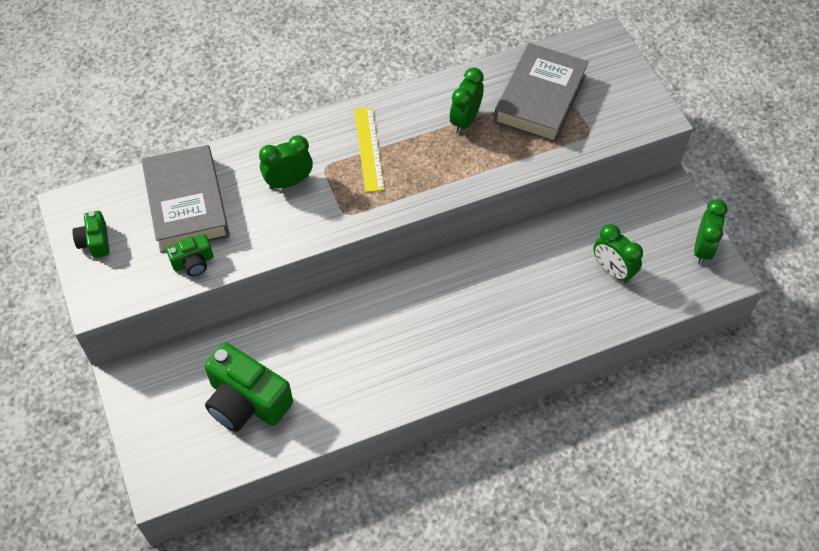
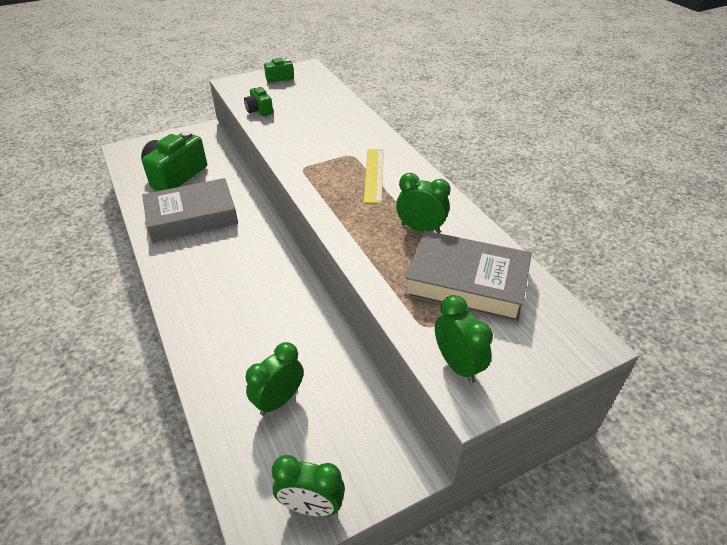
camera: 85 degrees right, 15 degrees down
(187, 204) = (310, 103): grey book -> grey book (192, 216)
(289, 182) = (333, 140): green clock -> green clock (457, 365)
(369, 149) = (374, 175): yellow ruler -> yellow ruler turned 75 degrees counterclockwise

